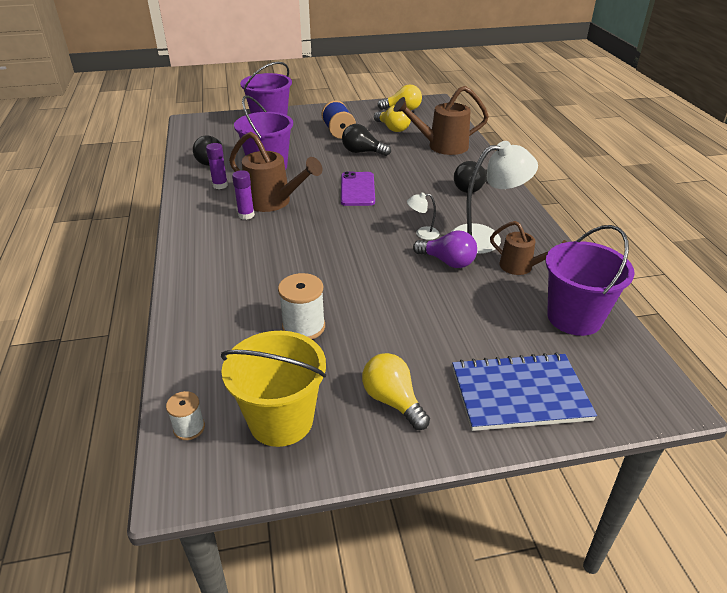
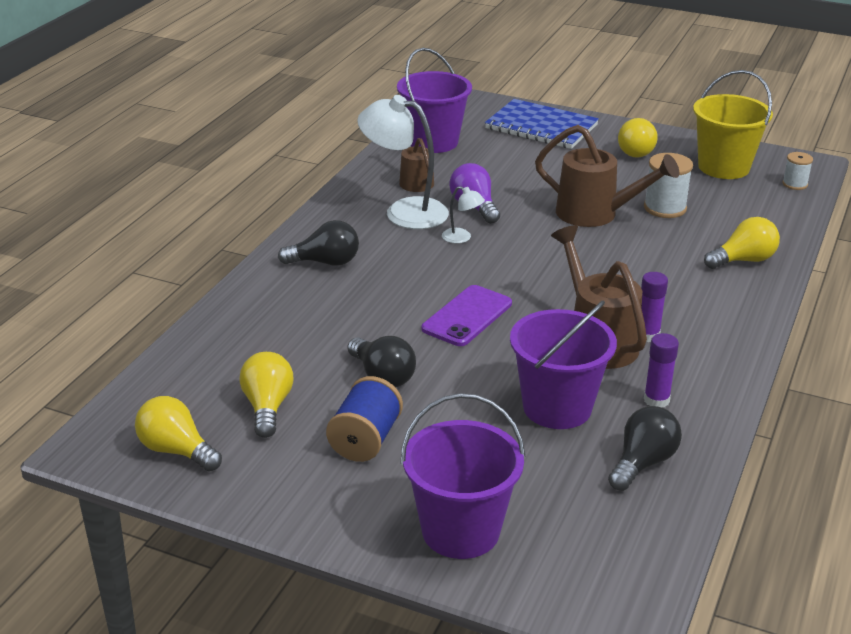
camera: 145 degrees left, 5 degrees down
(208, 296) = (743, 260): none -> yellow light bulb
(442, 146) = (254, 337): brown watering can -> brown watering can (595, 214)

